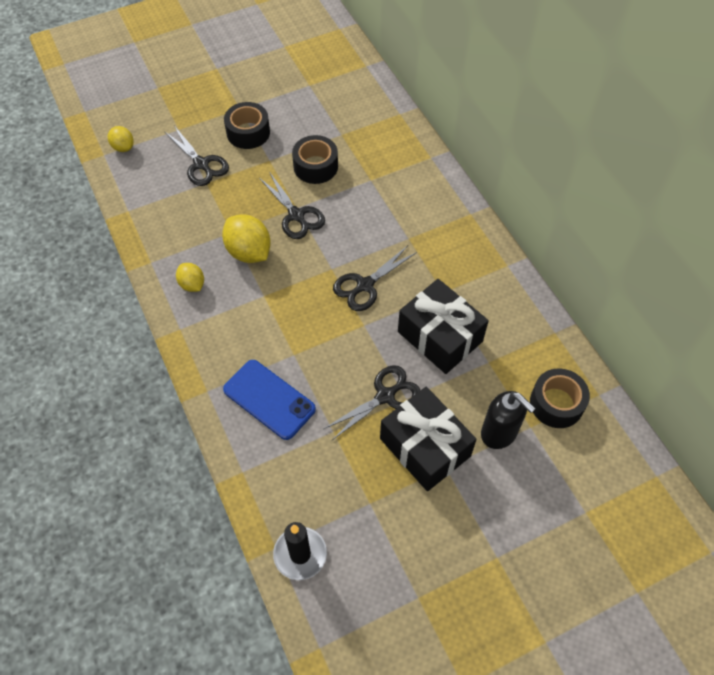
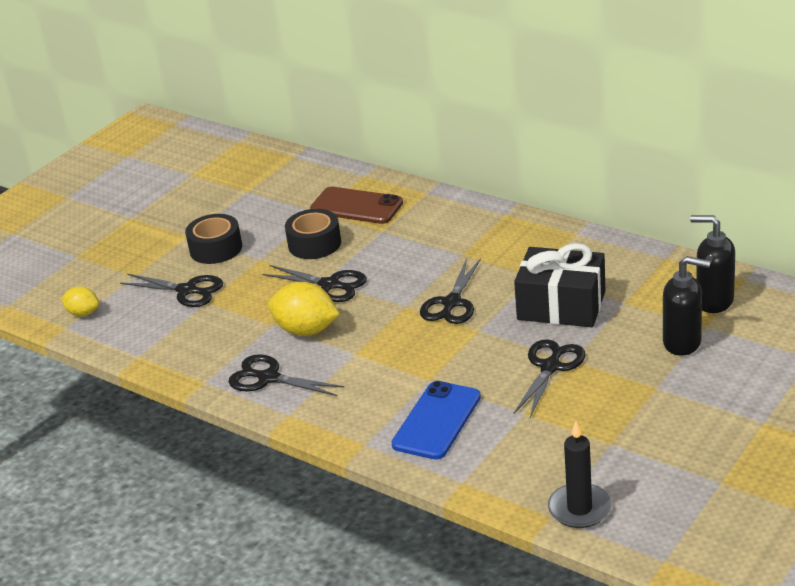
camera: 25 degrees left, 25 degrees down
(192, 284) = (269, 378): yellow lemon -> black scissors
(269, 399) = (436, 421): blue phone -> blue phone turned 75 degrees counterclockwise
(371, 144) = (356, 206): none -> brown phone
(425, 447) = (624, 383): black gift -> none
(556, 403) = (714, 301): black tape -> black soap dispenser

